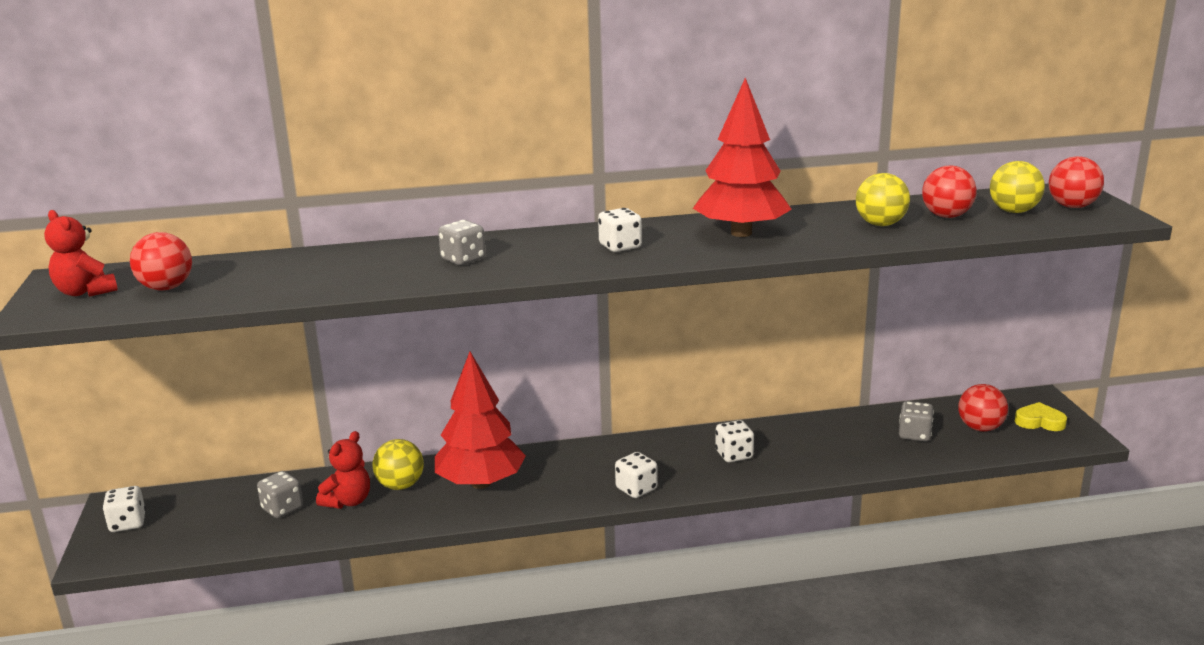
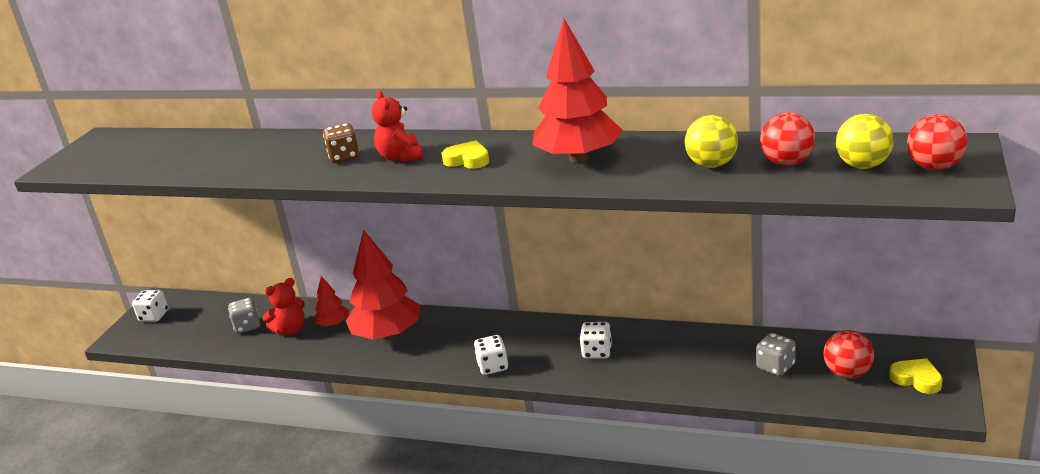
camera: 30 degrees right, 5 degrees up
(85, 292) = (98, 152): red teddy bear -> red teddy bear (401, 157)
(166, 288) = (143, 156): red ball -> none
(400, 485) = (333, 324): yellow ball -> red tree
(463, 259) = (344, 157): grey dice -> brown dice
(620, 246) = (467, 160): white dice -> yellow heart

